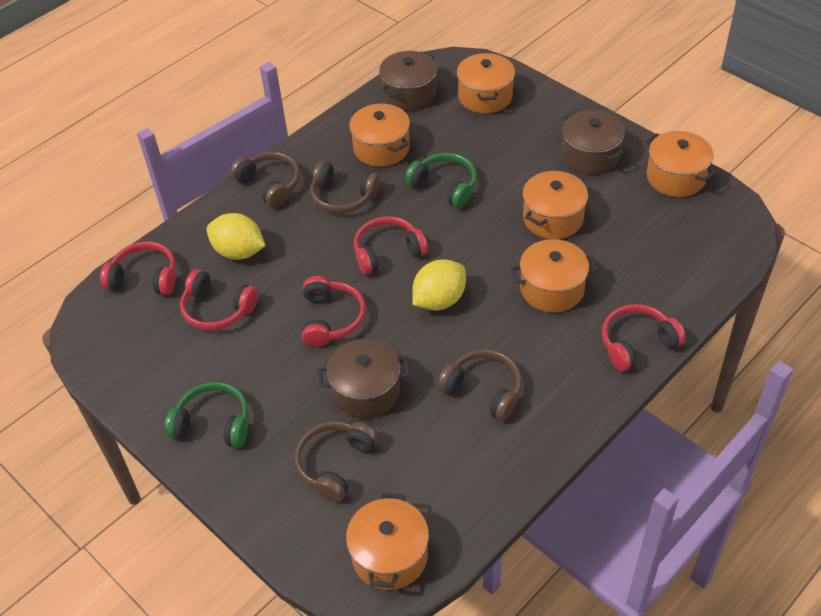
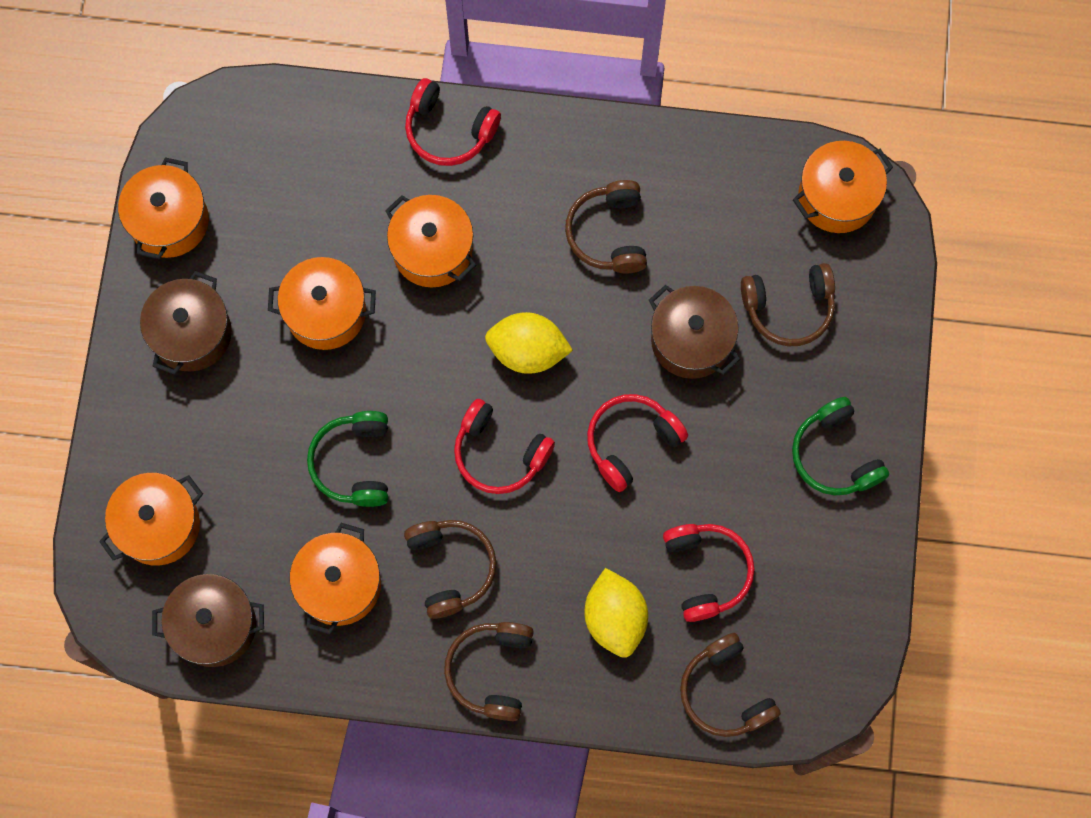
camera: 130 degrees left, 25 degrees up
(145, 277) = (725, 692): red headphones -> brown headphones

